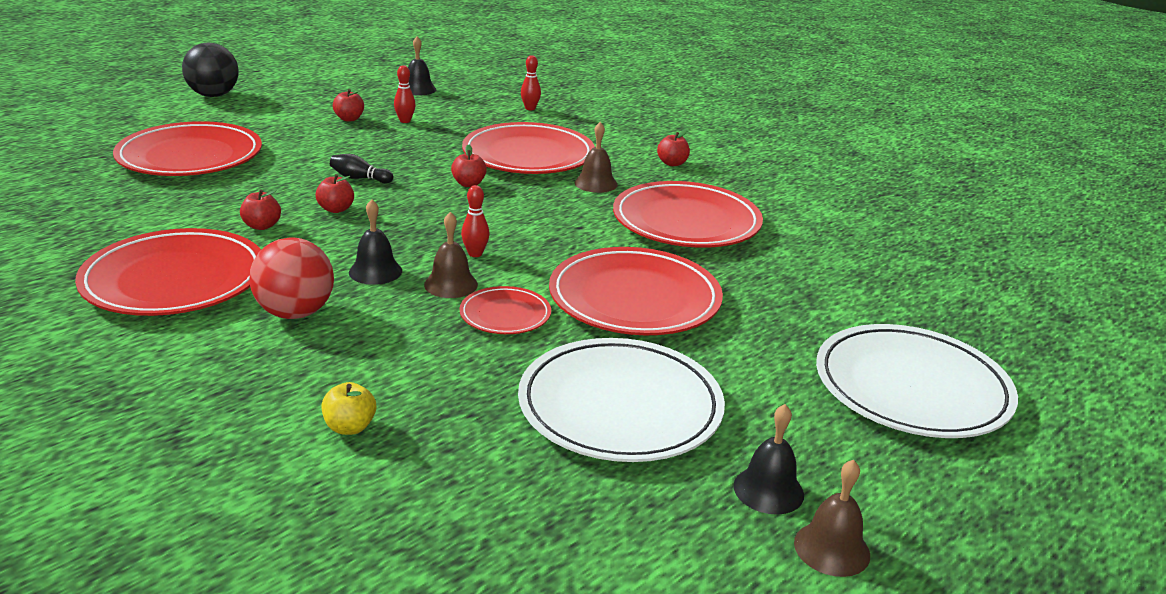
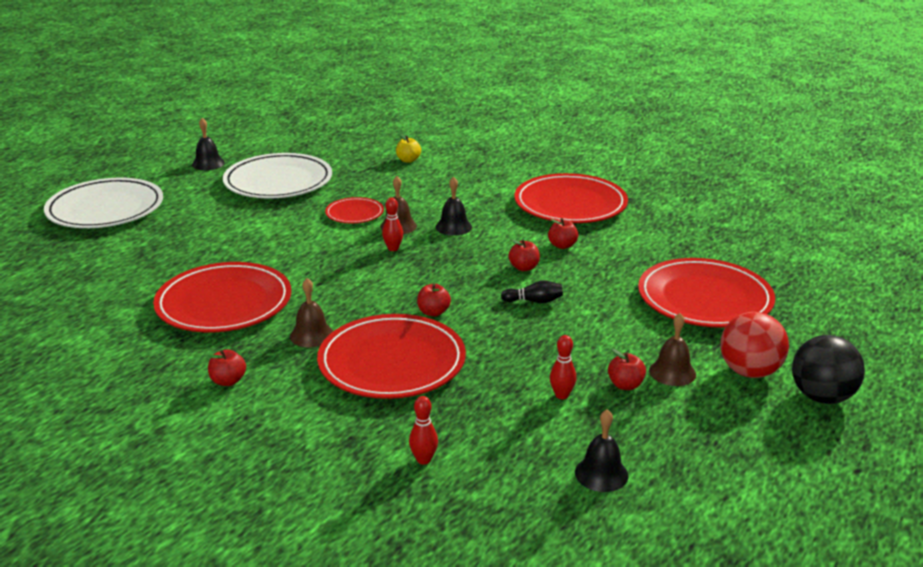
camera: 170 degrees right, 0 degrees up
(295, 313) = (480, 198): red ball -> red ball (749, 372)
(634, 299) = (271, 234): red plate -> none
(832, 548) = (187, 151): brown bell -> brown bell (672, 372)

